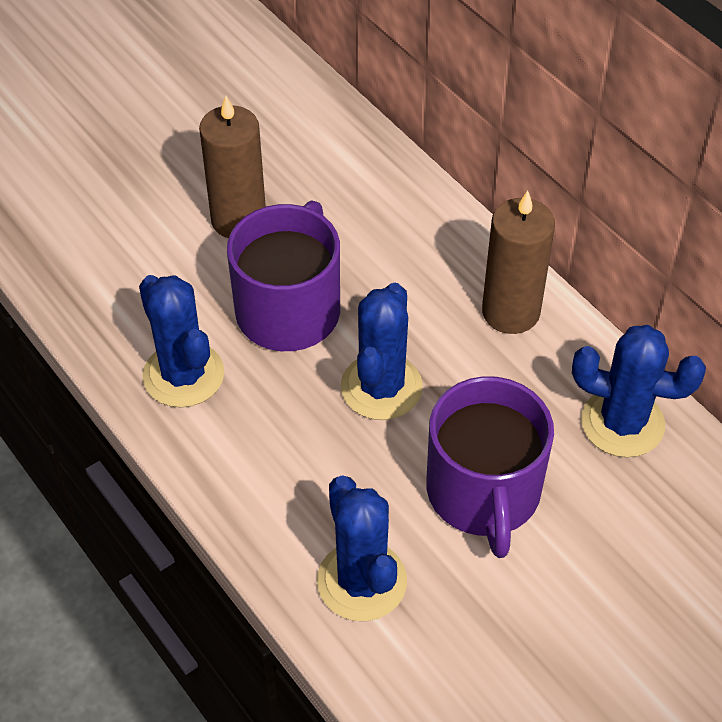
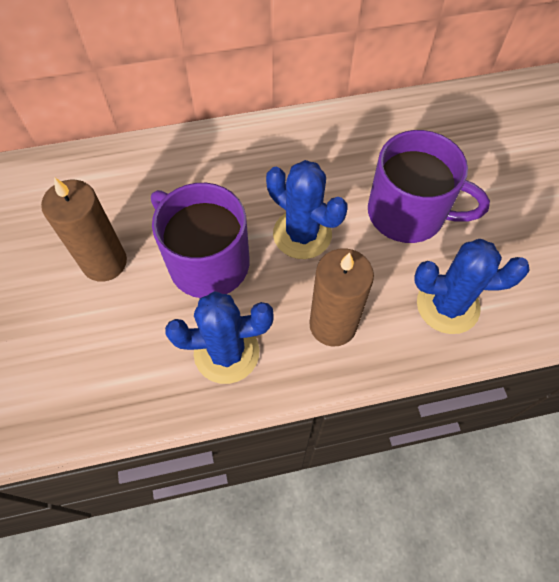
camera: 65 degrees left, 10 degrees up
(510, 312) = (280, 143): brown candle -> brown candle (333, 325)
(622, 423) = (389, 127): blue cactus -> none

